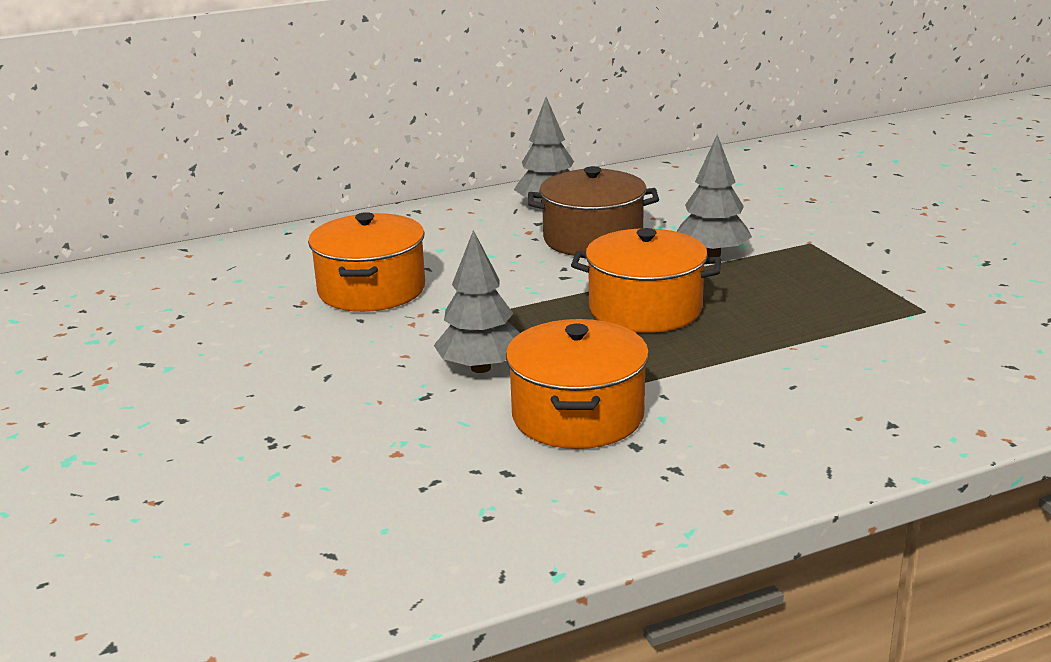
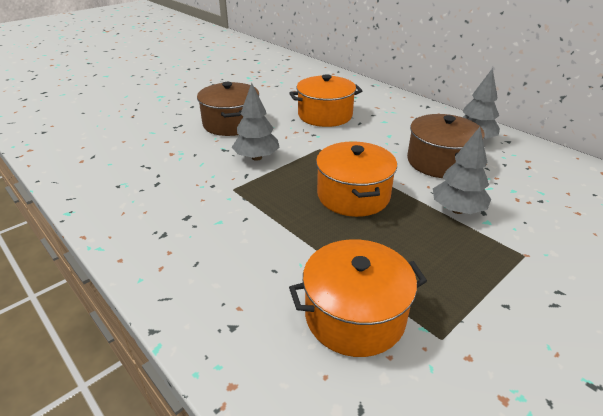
camera: 70 degrees right, 10 degrees up
(319, 380) = (231, 123): none -> brown pot
(578, 415) = (214, 194): orange pot -> orange pot (355, 315)

